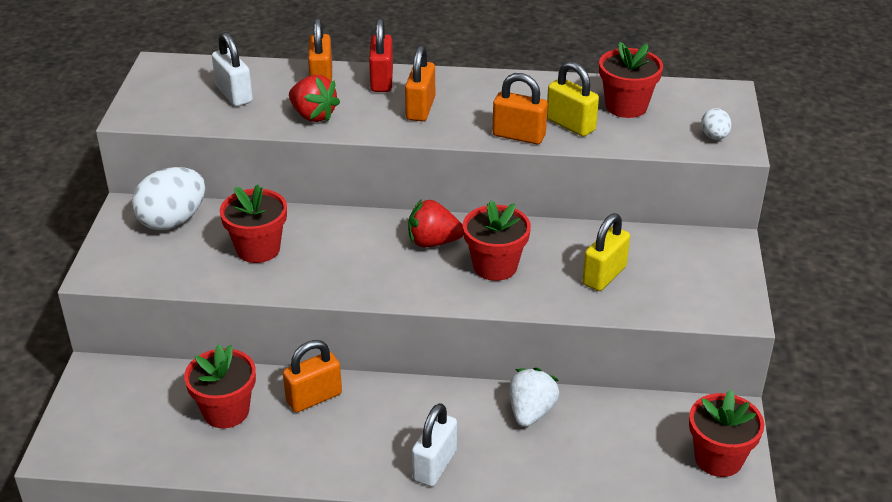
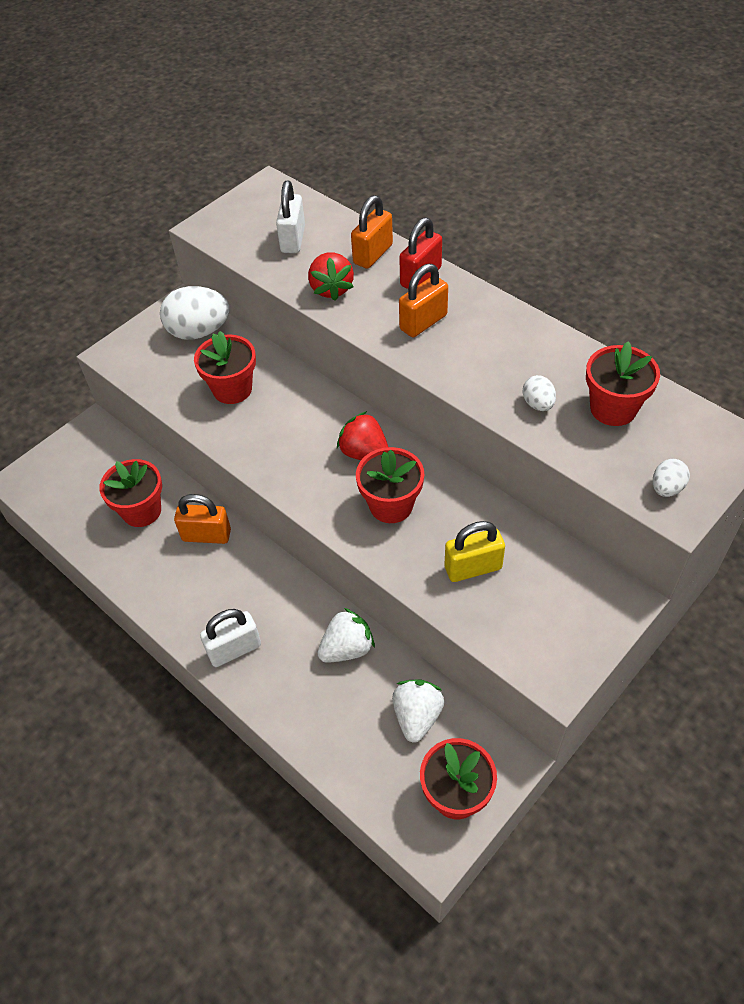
camera: 40 degrees right, 15 degrees up
(518, 136) = (478, 393): orange padlock -> none
(570, 125) = (538, 404): yellow padlock -> white egg
(635, 426) = (417, 716): none -> white strawberry

